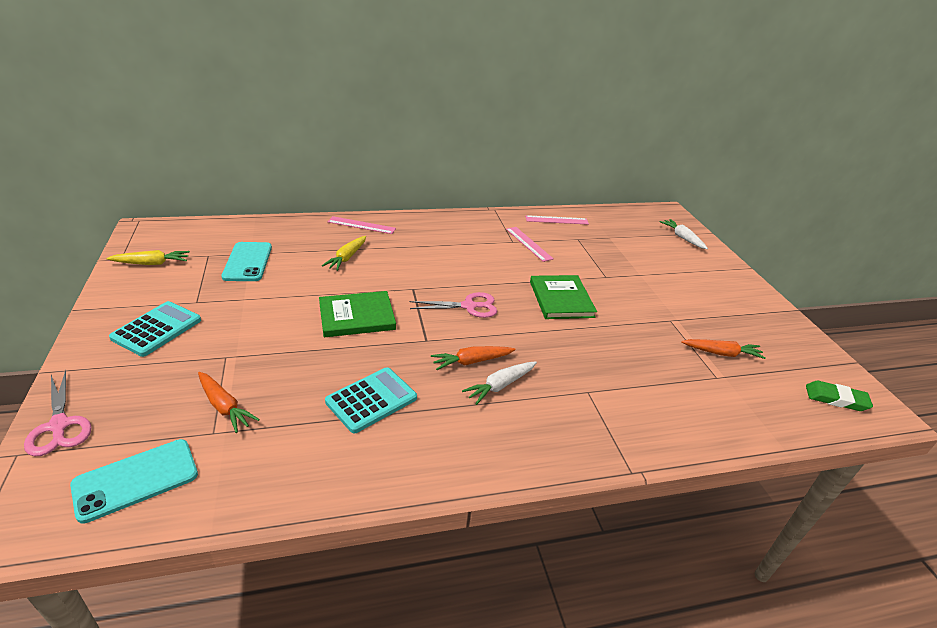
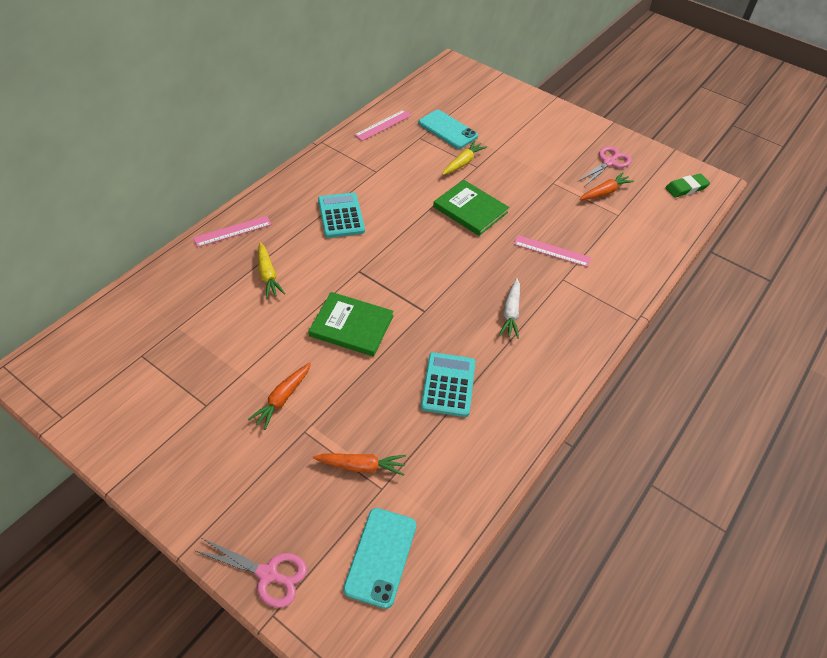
camera: 40 degrees left, 15 degrees up
(152, 263) = (101, 400): yellow carrot -> yellow carrot (463, 163)
(157, 329) = (213, 452): turquoise calculator -> turquoise calculator (341, 216)
(248, 262) = (189, 337): turquoise phone -> turquoise phone (447, 129)
(357, 316) = (351, 326): green book -> green book turned 75 degrees clockwise
(469, 306) = (418, 260): pink scissors -> pink scissors (609, 162)
(471, 361) = (473, 307): orange carrot -> orange carrot (282, 399)
(528, 243) = (390, 166): pink ruler -> pink ruler (551, 251)
(682, 238) = (488, 91): white carrot -> none

